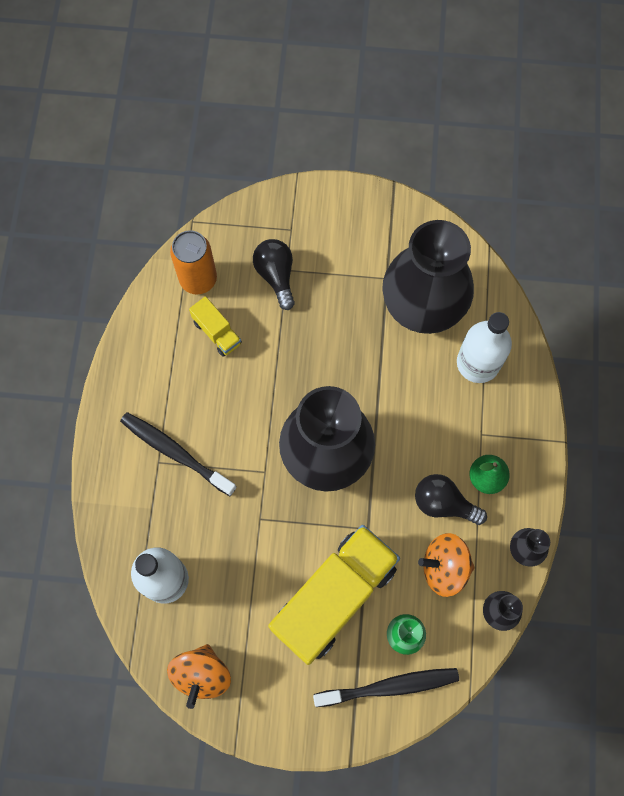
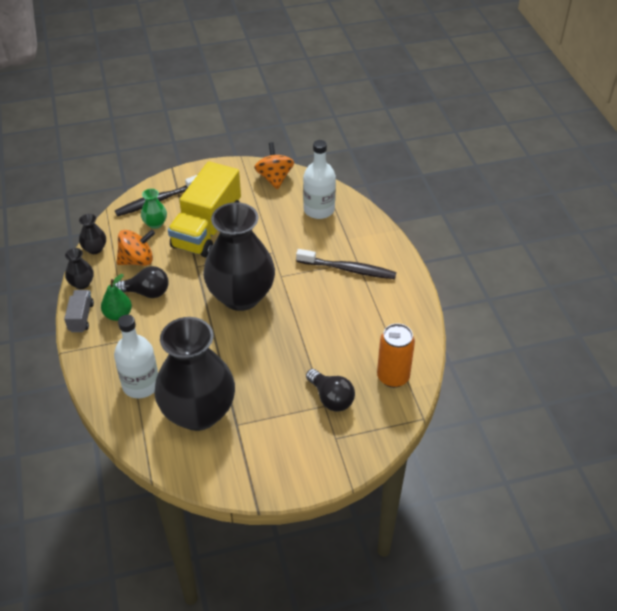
camera: 160 degrees right, 25 degrees down
(217, 332) = (358, 346): yellow truck -> none
(533, 489) = (81, 317): none -> grey truck

